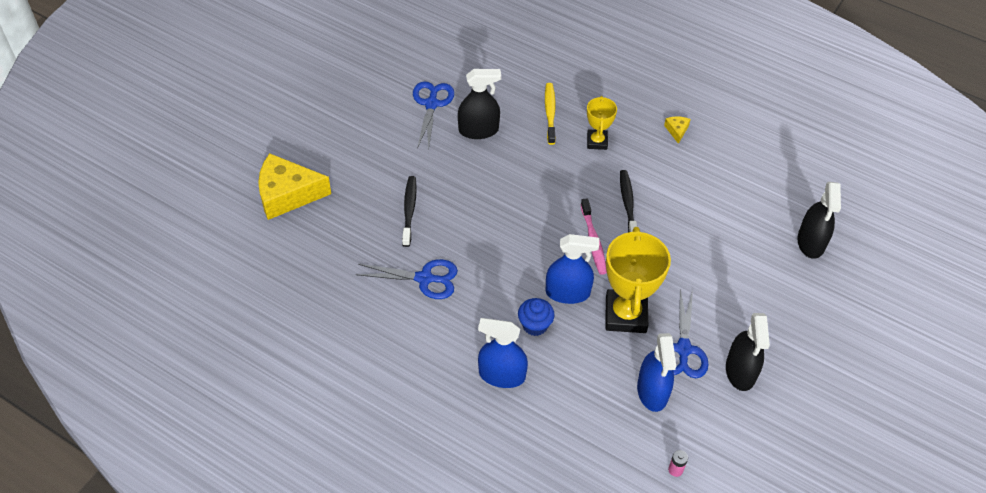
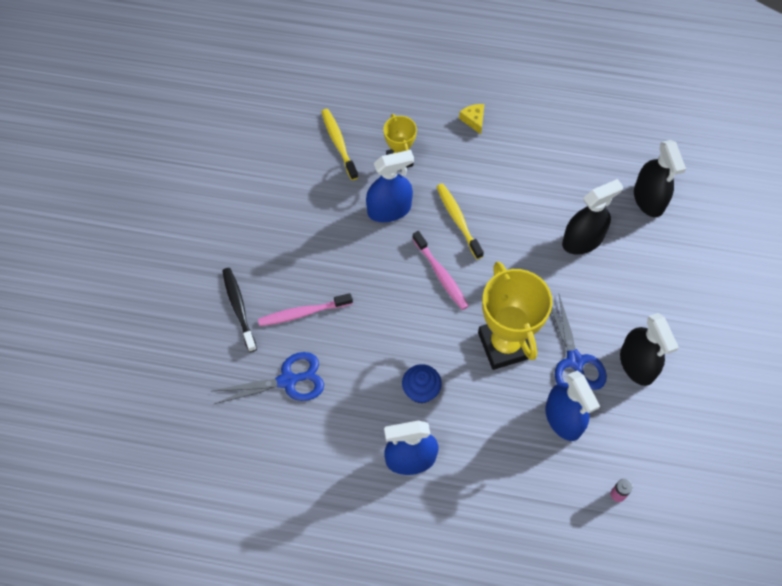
camera: 20 degrees left, 10 degrees up
(287, 194) = (99, 337): yellow cheese -> none
(431, 104) = (210, 175): blue scissors -> none
(461, 232) = (303, 313): none -> pink toothbrush
(478, 130) = (273, 189): black spray bottle -> black spray bottle (582, 240)
(567, 292) = (438, 342): blue spray bottle -> blue spray bottle (389, 210)
(627, 204) = (458, 220): black toothbrush -> yellow toothbrush

